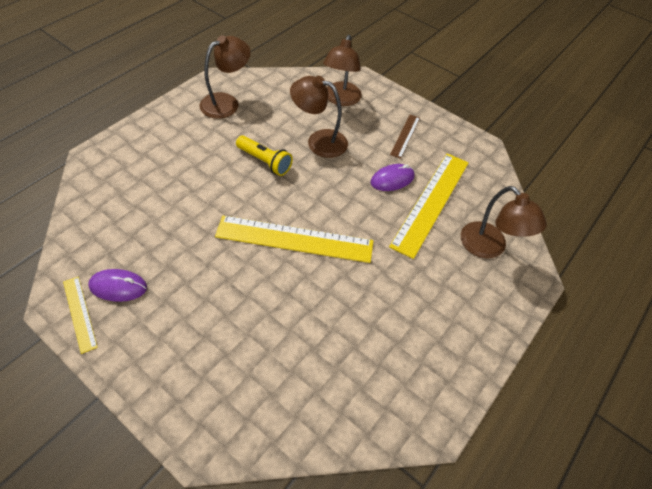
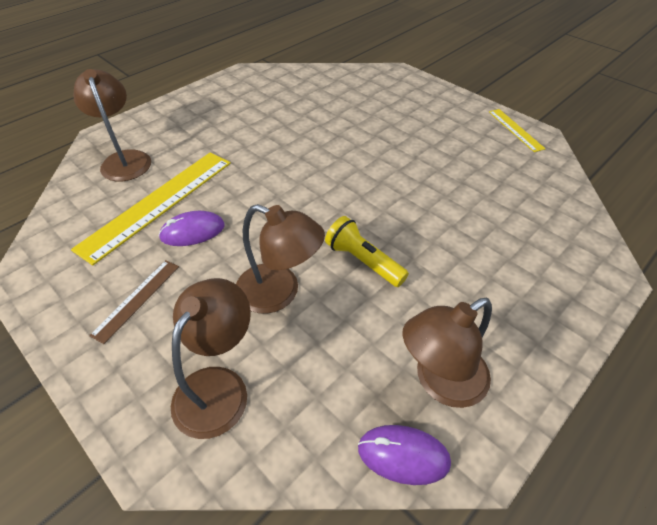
camera: 170 degrees left, 5 degrees down
(118, 287) = (492, 144): purple mouse -> purple mouse (403, 455)
(294, 239) = (328, 173): yellow ruler -> none

